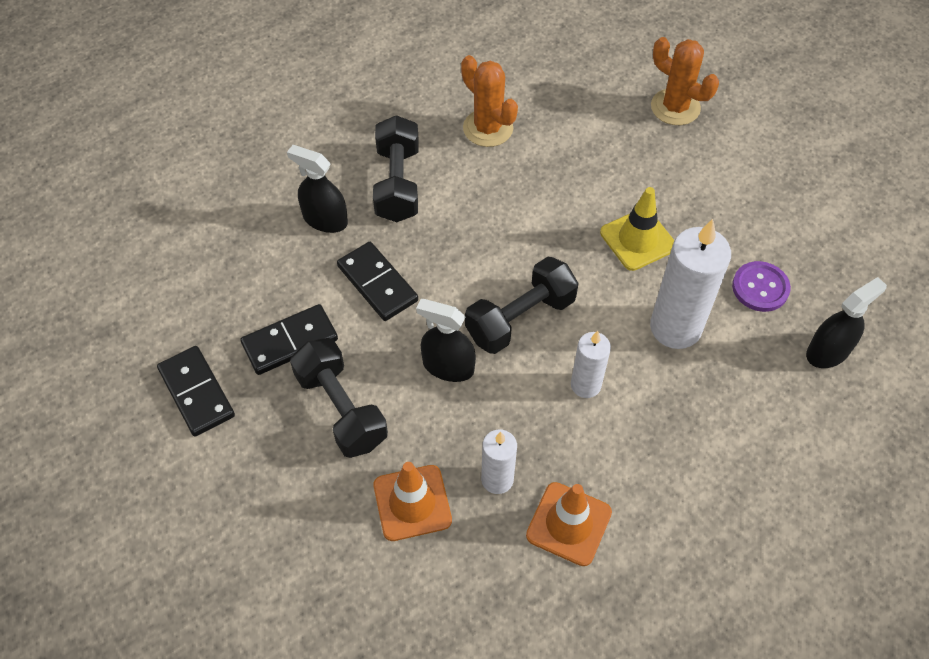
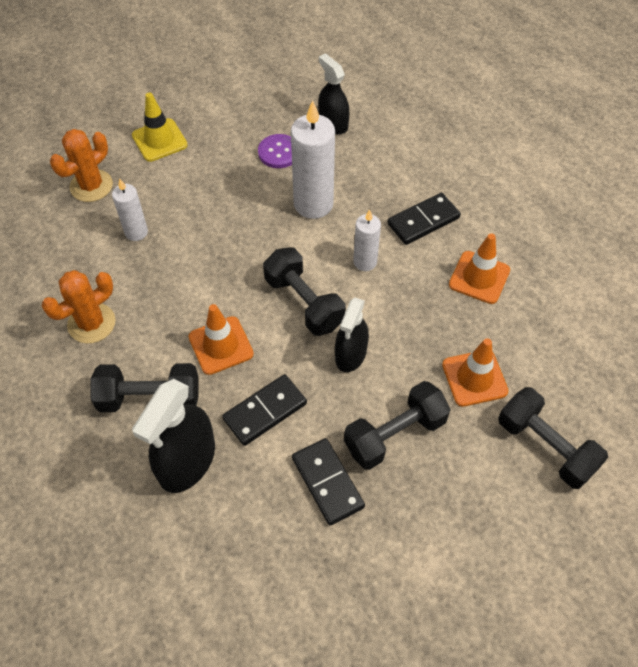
camera: 90 degrees left, 0 degrees up
(197, 392) = (384, 562): black domino -> black domino (423, 221)
(313, 577) = (545, 446): none -> black dumbbell
(325, 219) = (187, 461): black spray bottle -> black spray bottle, size x1.52
(460, 240) = (221, 345): none -> orange traffic cone
(497, 479) = (449, 321): white candle -> white candle (136, 232)
(638, 239) = (229, 221): yellow traffic cone -> yellow traffic cone (159, 140)

